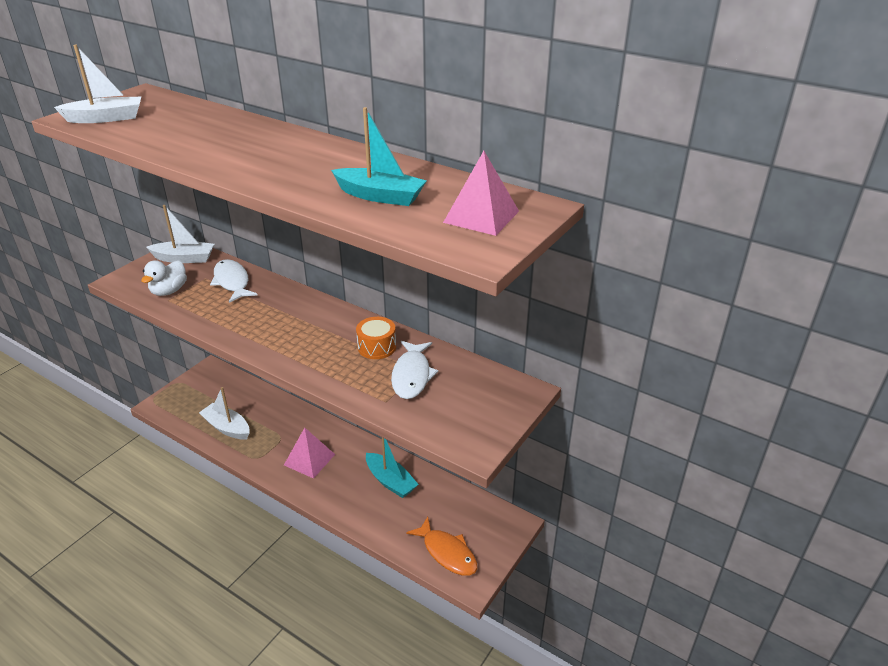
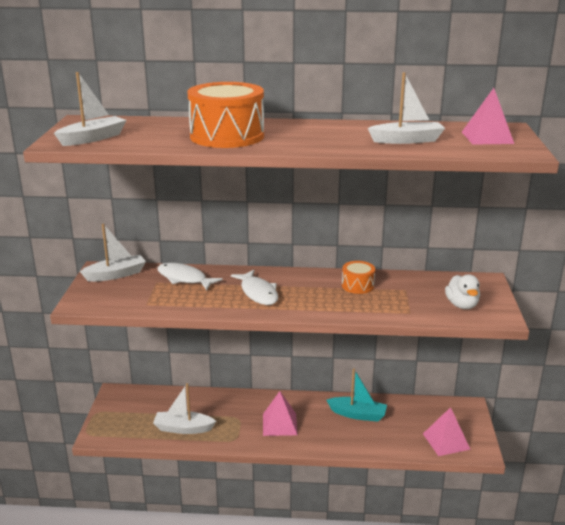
camera: 30 degrees left, 10 degrees down
(169, 291) = (138, 298): white duck -> white duck (462, 305)
(218, 143) = (227, 136): none -> orange drum
(380, 196) = (407, 140): turquoise boat -> white boat
(412, 375) = (405, 294): white fish -> white fish (258, 293)
(447, 552) = (446, 441): orange fish -> pink pyramid

